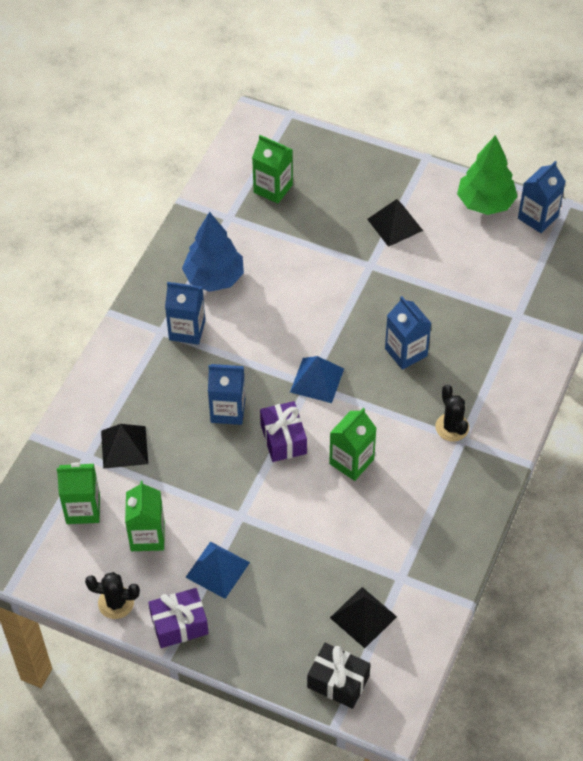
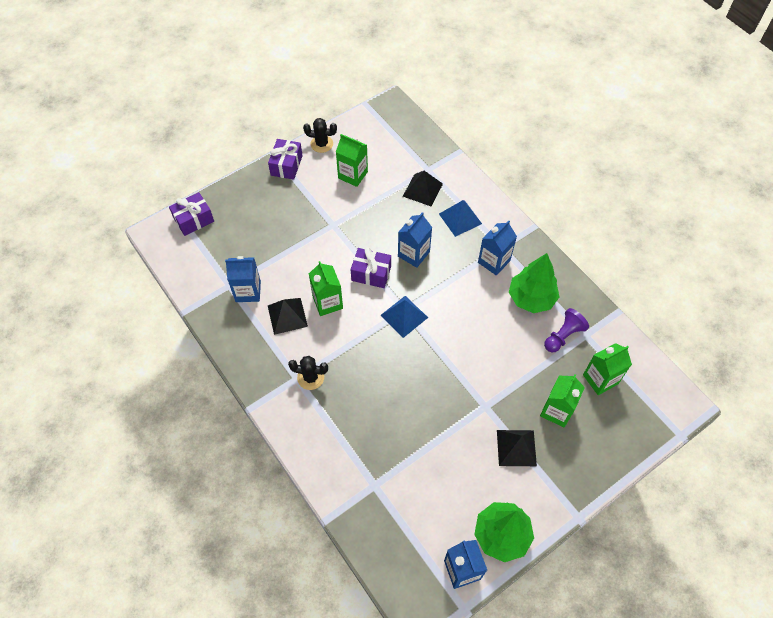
camera: 120 degrees right, 5 degrees up
(83, 509) = (393, 153): green carton -> green carton (556, 411)
(116, 603) = (321, 144): black cactus -> black cactus turned 60 degrees clockwise
(214, 278) = (531, 298): blue tree -> green tree
(217, 569) = (306, 197): blue pyramid -> blue pyramid (460, 218)
(243, 234) = (563, 336): none -> purple pawn
(338, 682) = (194, 220): black gift -> purple gift
(363, 617) = (221, 252): black pyramid -> black pyramid (287, 316)
(406, 352) = (391, 385): blue carton -> blue carton (248, 291)

